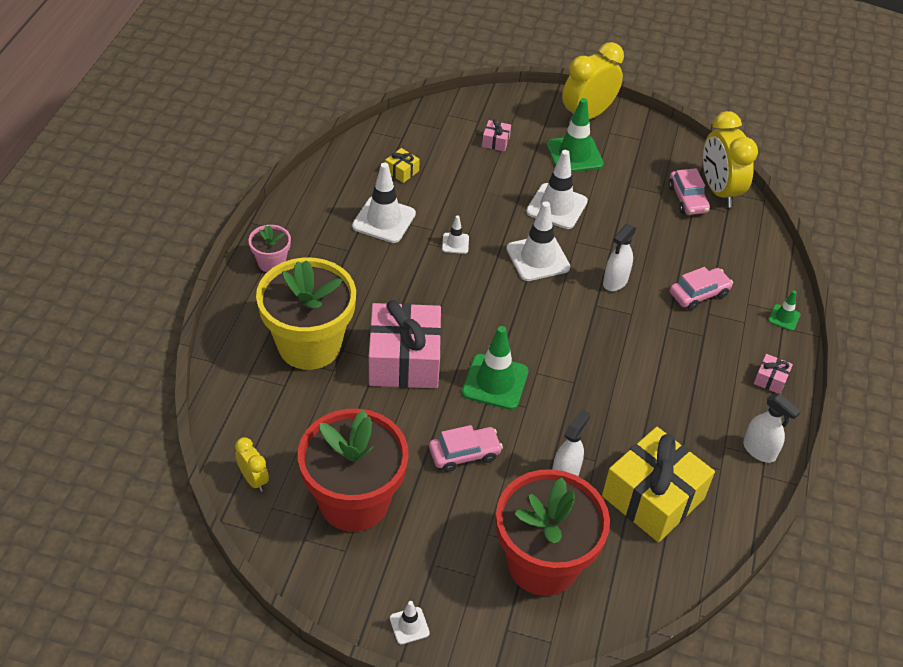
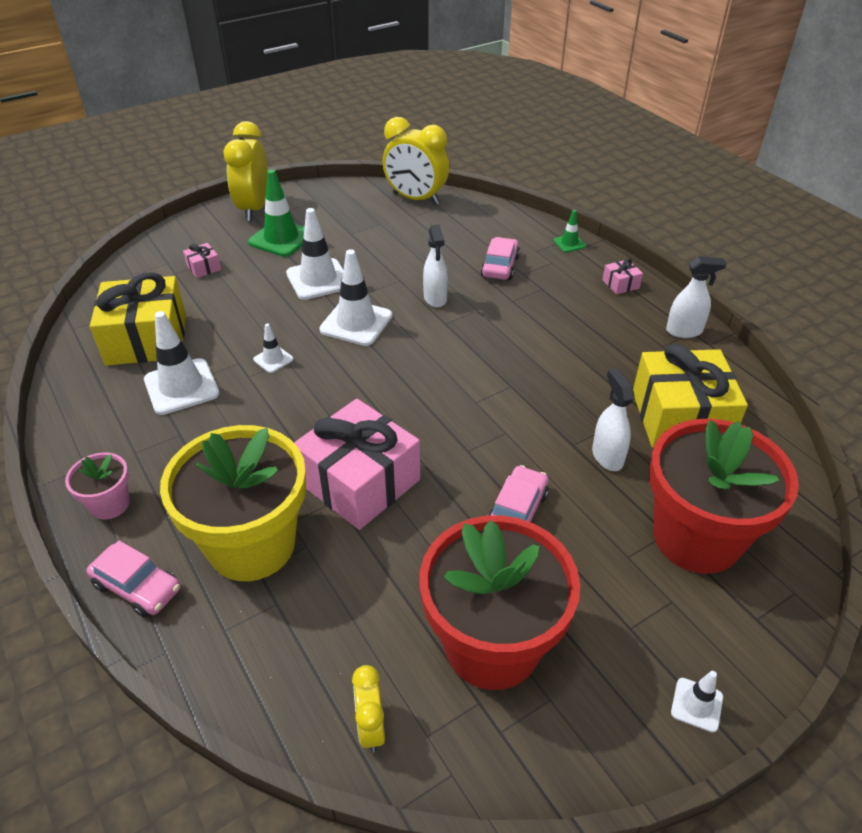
camera: 45 degrees left, 5 degrees down
(254, 479) = (371, 727): yellow clock -> yellow clock turned 105 degrees counterclockwise
(402, 171) = (147, 339): yellow gift -> yellow gift, size x2.46
(495, 382) = (457, 435): green traffic cone -> none
(687, 199) = (403, 216): pink car -> pink car (137, 587)

